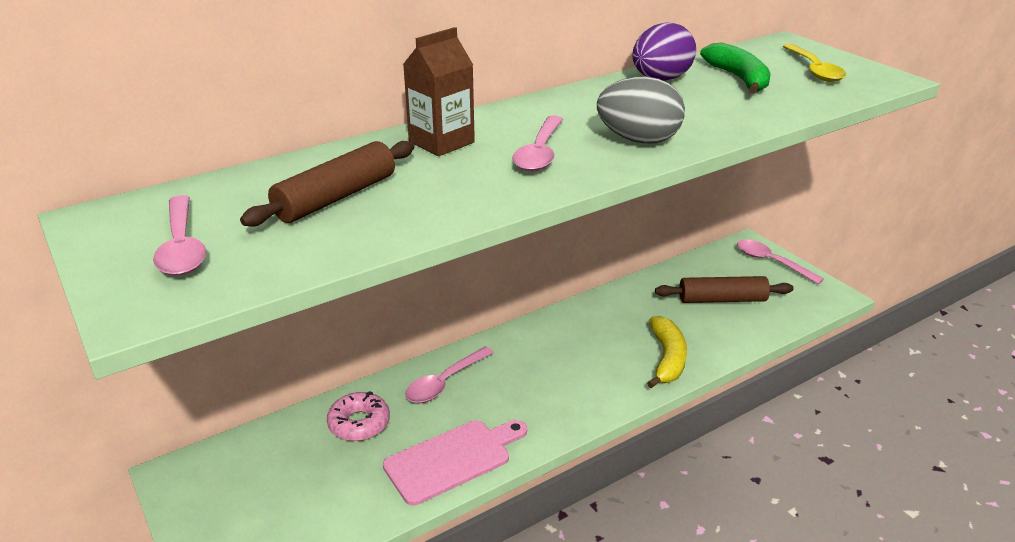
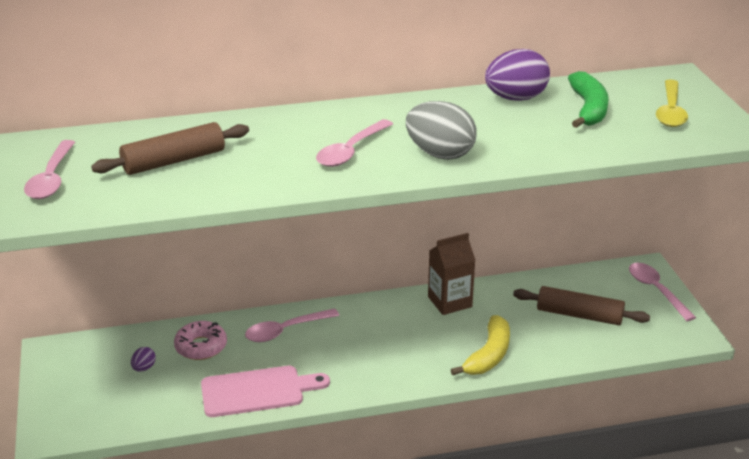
camera: 20 degrees right, 0 degrees up
(303, 466) = (144, 368): none -> purple egg
(441, 142) = (283, 128): brown carton -> brown carton (449, 302)

